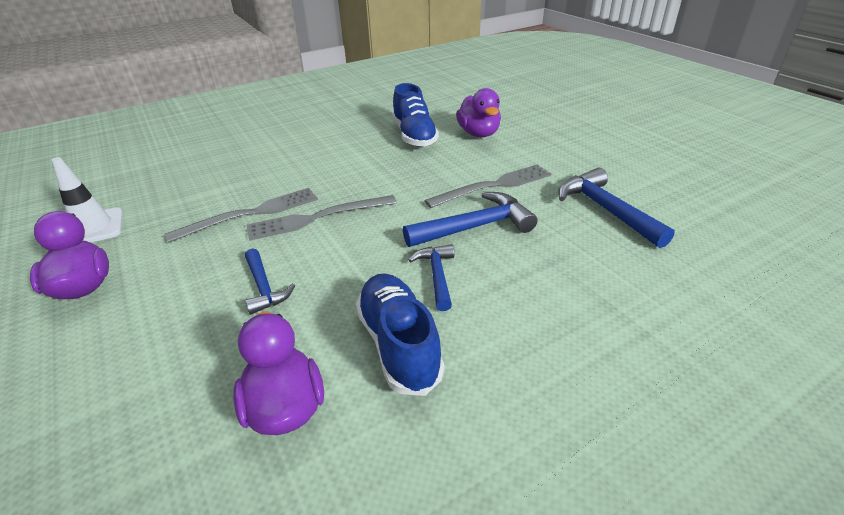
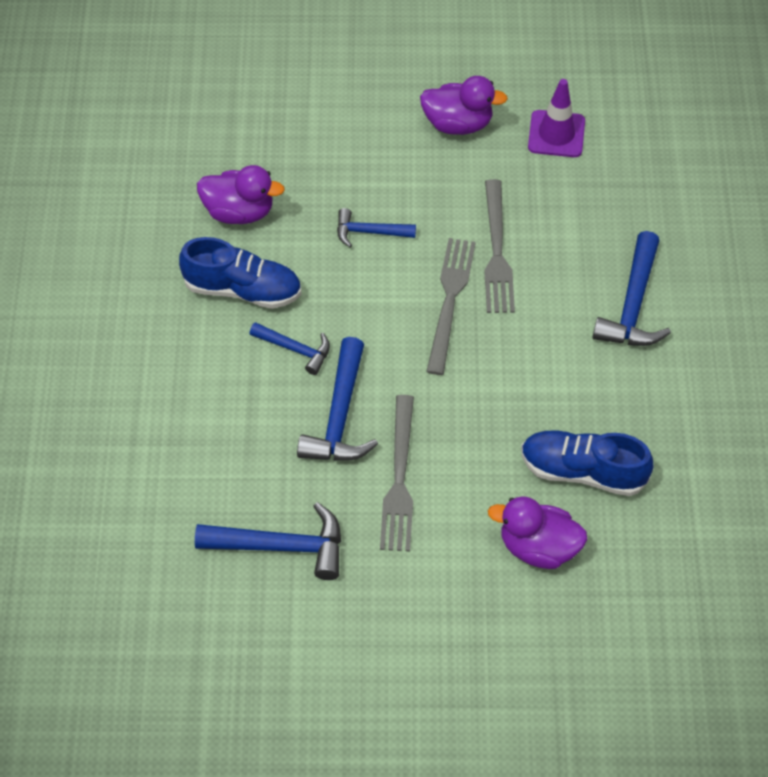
camera: 120 degrees right, 20 degrees up
(93, 228) = (556, 134): white traffic cone -> purple traffic cone
(271, 153) = (633, 305): none -> blue hammer

